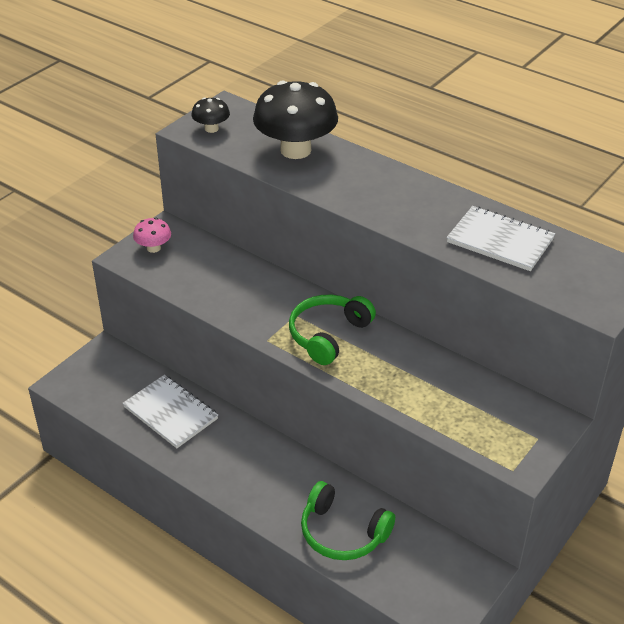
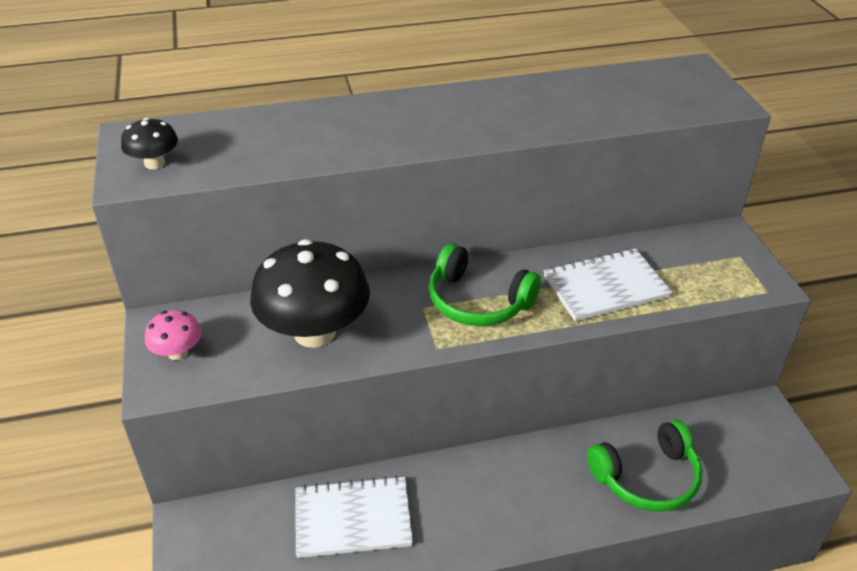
camera: 50 degrees left, 0 degrees up
(295, 150) = (282, 132): black mushroom -> black mushroom (315, 332)
(328, 335) = (477, 301): green headphones -> green headphones turned 45 degrees counterclockwise
(500, 241) = (580, 100): white notebook -> white notebook (605, 287)

